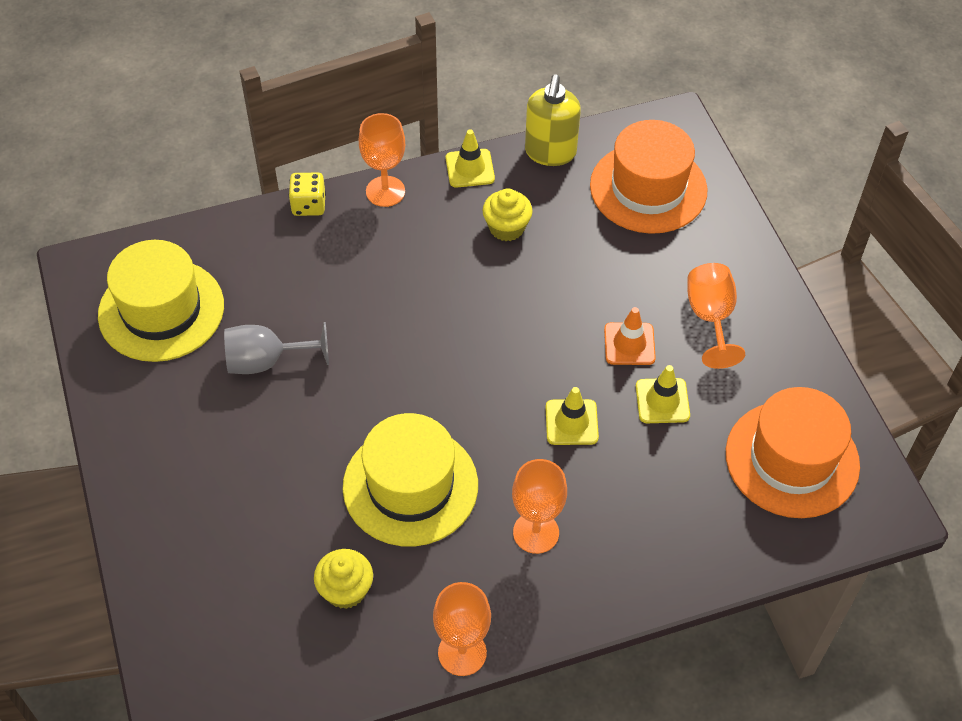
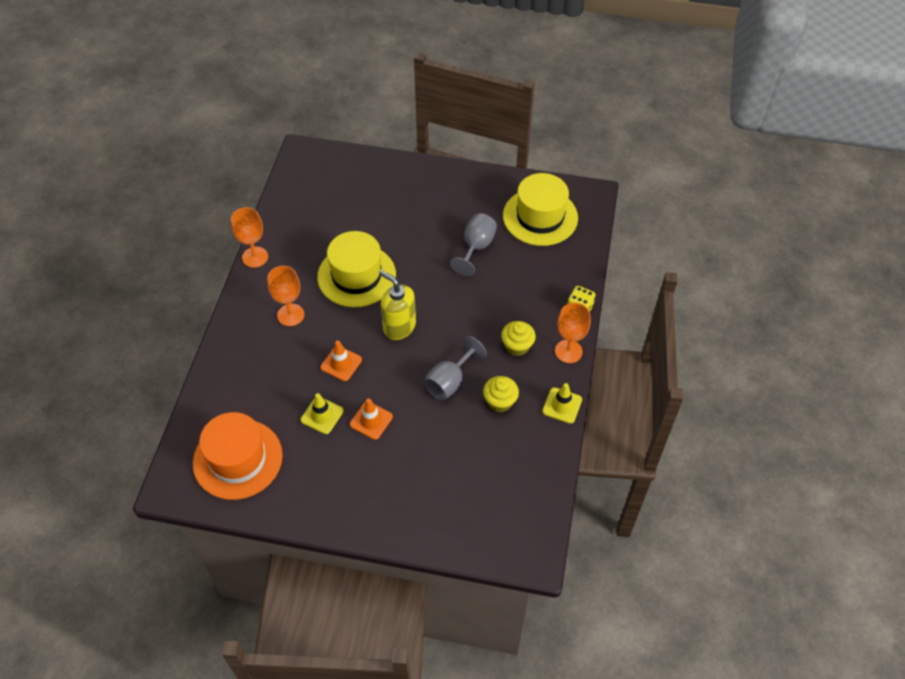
camera: 120 degrees right, 0 degrees up
(345, 590) = (321, 228): yellow cupcake -> yellow cupcake (517, 346)
(514, 290) = (449, 381): none -> grey goblet
(550, 152) = (550, 459): yellow soap dispenser -> yellow soap dispenser (399, 327)
(571, 422) = (341, 363): yellow traffic cone -> orange traffic cone
(648, 188) = (484, 502): orange hat -> none
(710, 318) = (359, 476): orange goblet -> none

